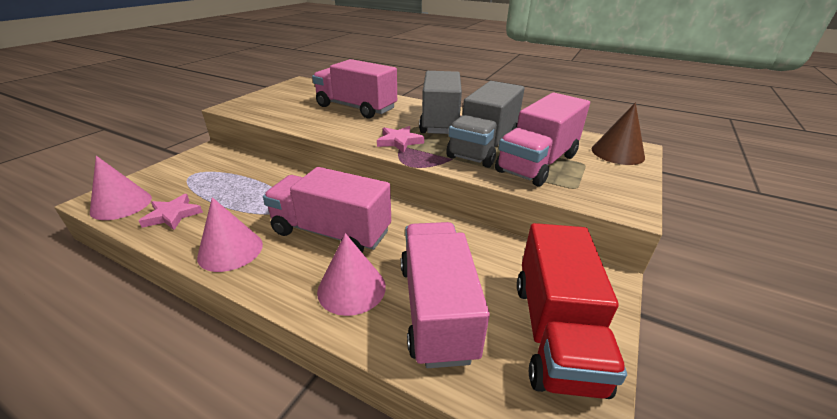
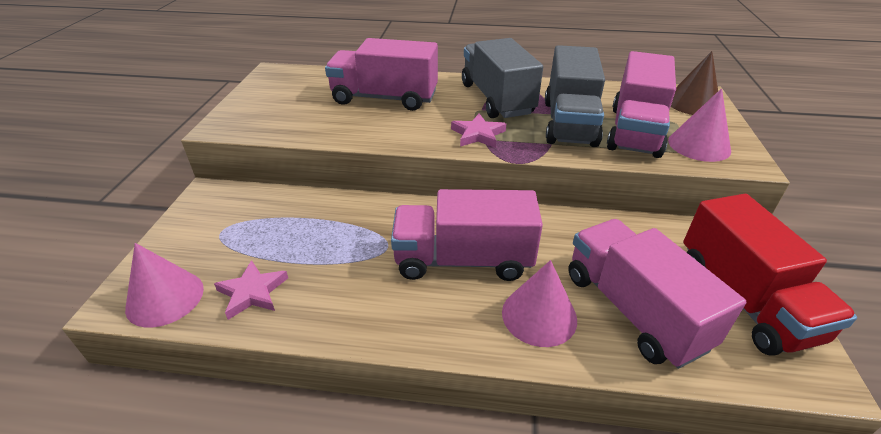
camera: 20 degrees left, 5 degrees up
(230, 250) = (370, 314): pink cone -> pink cone (699, 145)

